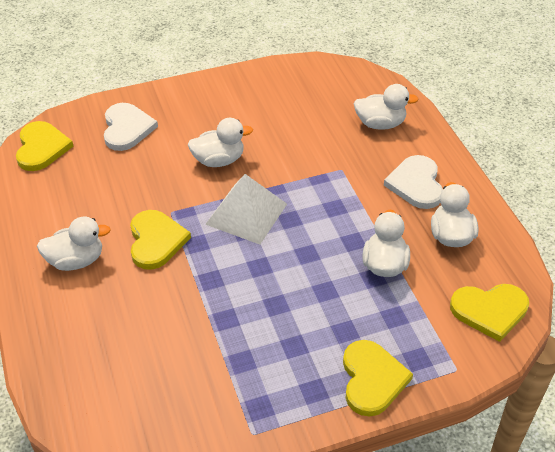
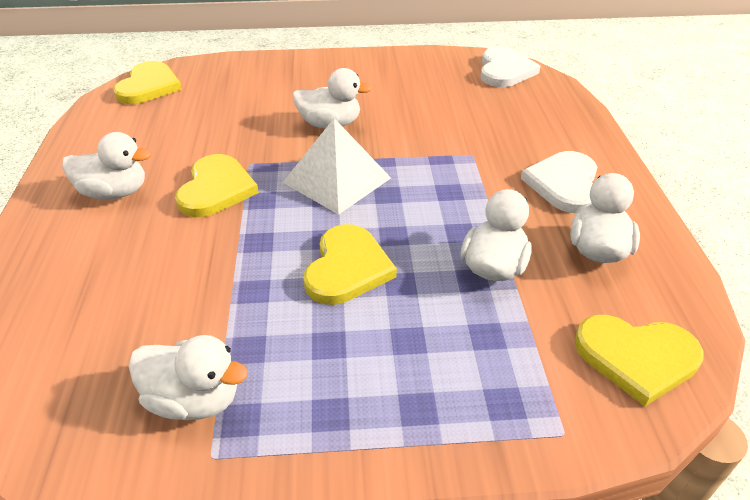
camera: 15 degrees right, 5 degrees down
(127, 128) = (246, 83): white heart -> white heart (504, 70)
(372, 379) = (424, 417): yellow heart -> yellow heart (347, 268)
(380, 124) = (536, 118): white duck -> white duck (194, 399)

